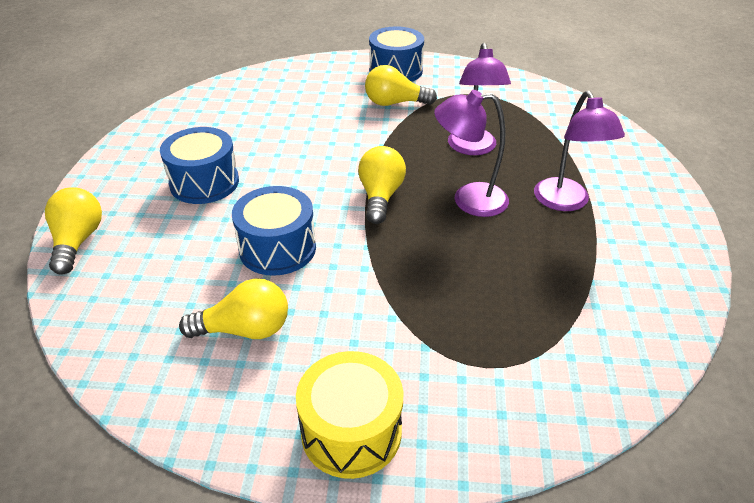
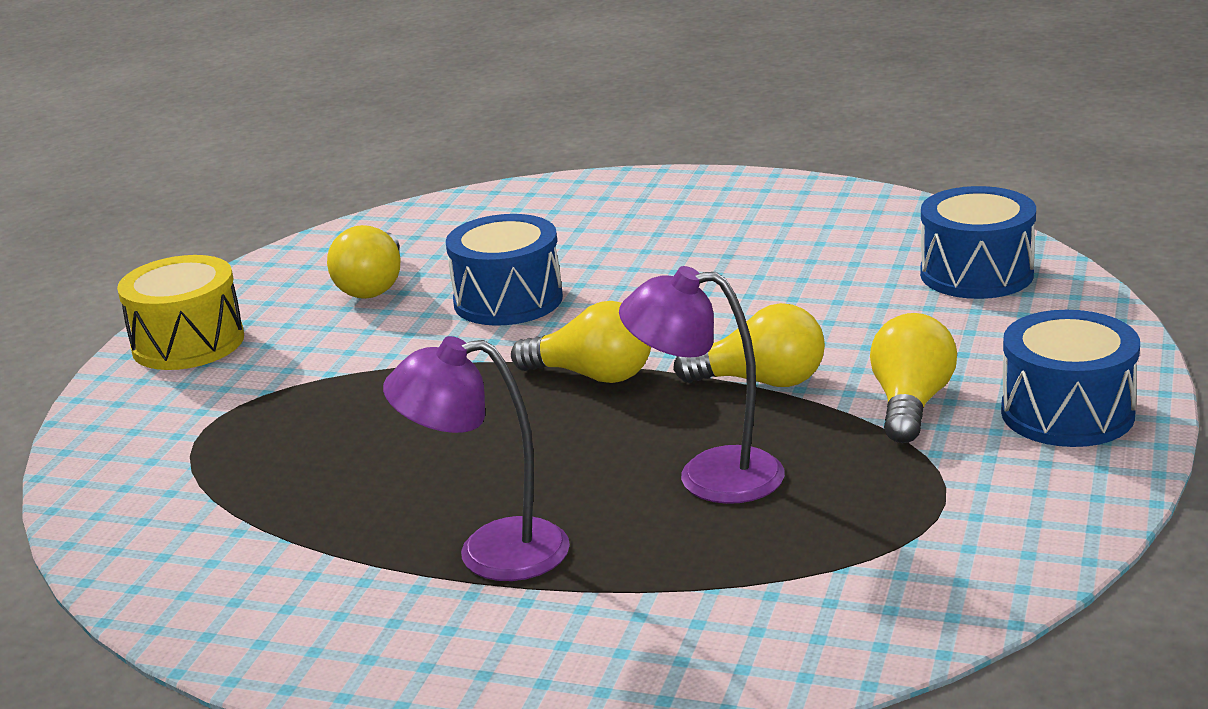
camera: 105 degrees right, 15 degrees down
(78, 241) = (588, 187): yellow light bulb -> yellow light bulb (761, 381)
(204, 182) = (687, 247): blue drum -> blue drum (976, 274)
(468, 200) = (546, 453): purple lamp -> none

